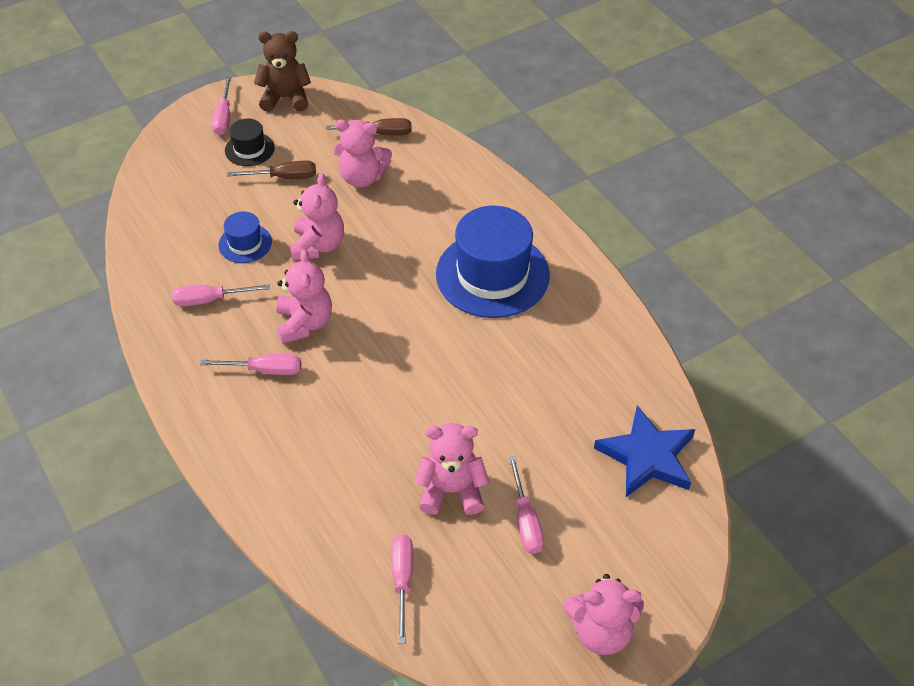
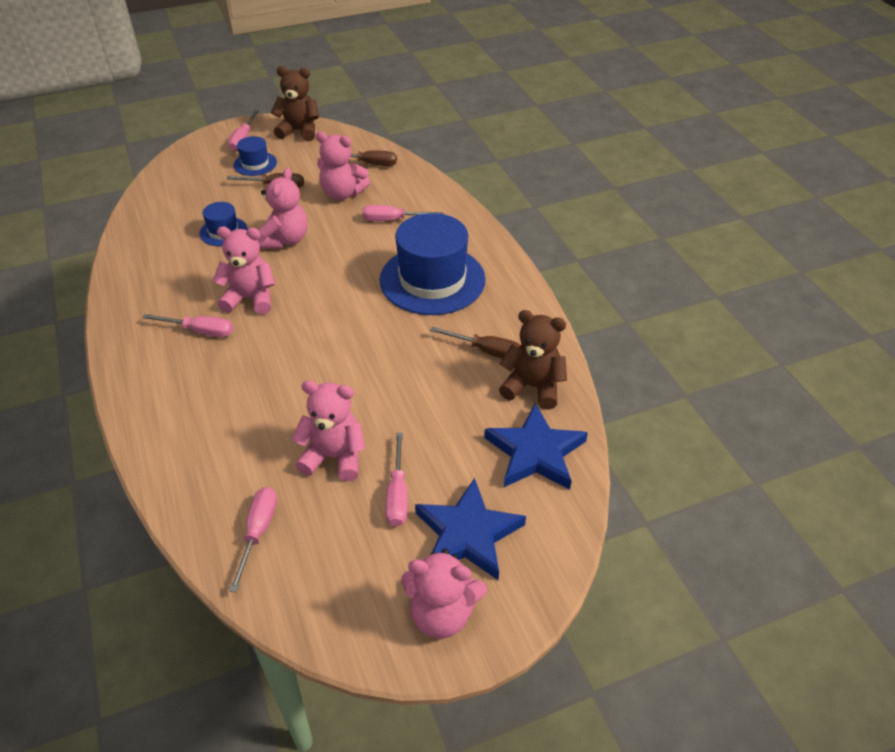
camera: 10 degrees right, 5 degrees down
(210, 300) = (176, 270): pink screwdriver -> pink screwdriver (392, 220)
(249, 149) = (255, 164): black hat -> blue hat
(304, 323) = (250, 298): pink teddy bear -> pink teddy bear turned 90 degrees counterclockwise
(570, 351) = (486, 351): none -> brown screwdriver
(604, 550) = (468, 534): none -> blue star
(627, 385) = (533, 387): none -> brown teddy bear

